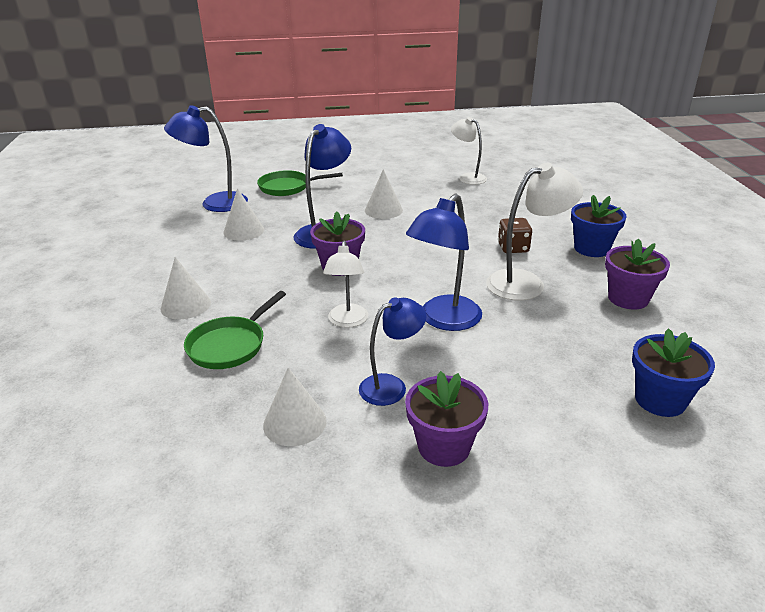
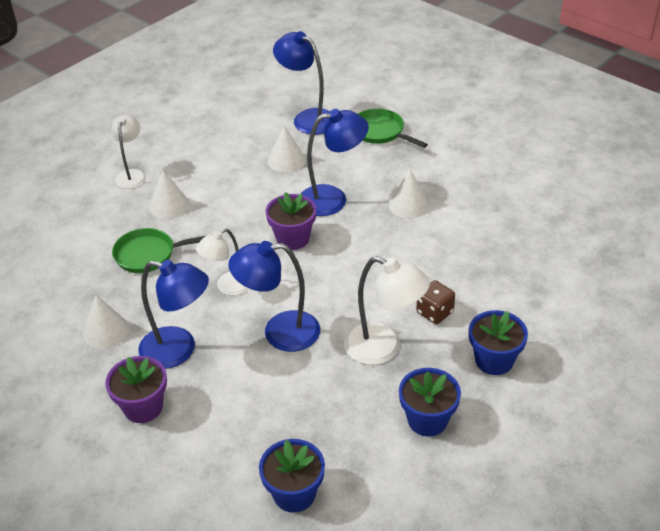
camera: 50 degrees right, 10 degrees up
(391, 386) = (178, 350): blue lamp -> blue lamp, size x1.51
(467, 177) = (541, 214): white lamp -> white lamp (132, 175)
(628, 298) = (427, 420): purple flower pot -> blue flower pot

